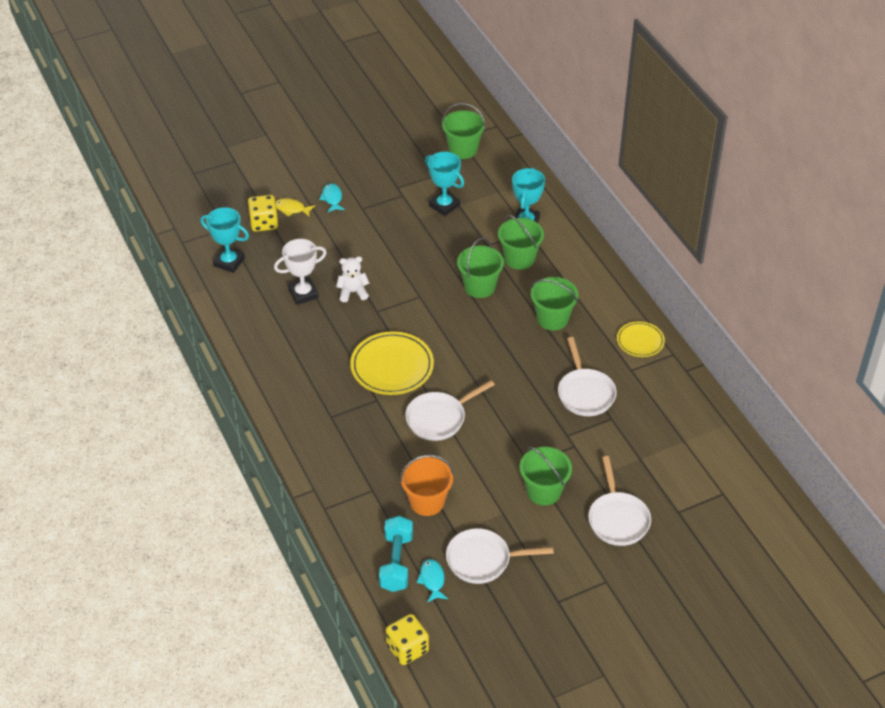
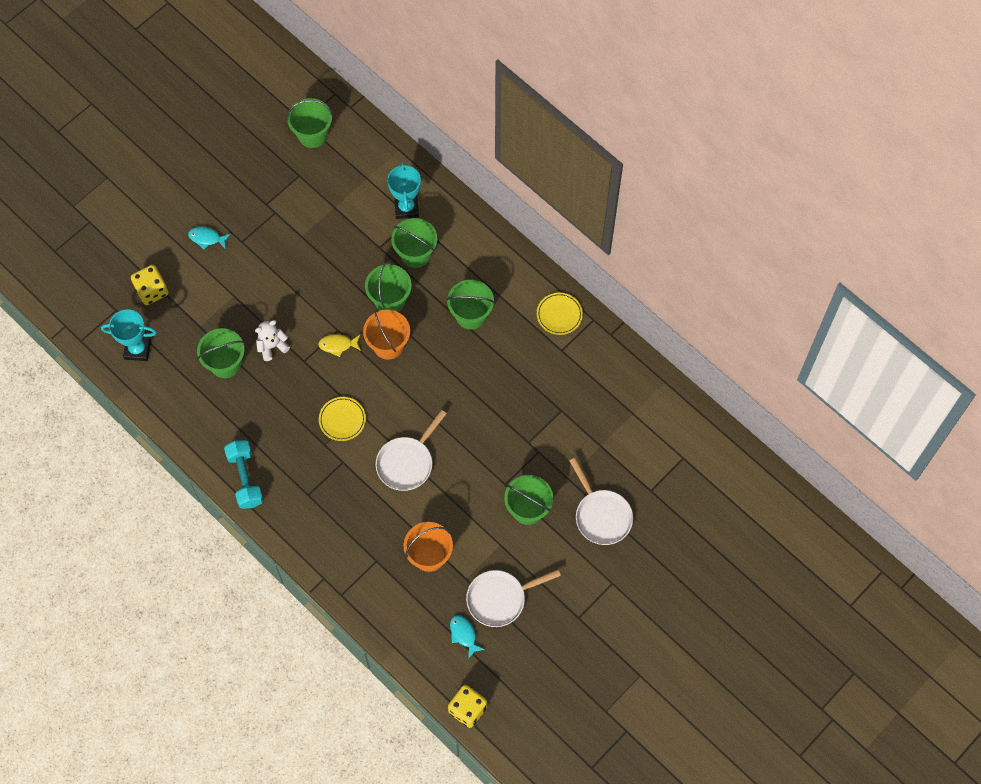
camera: 20 degrees left, 20 degrees up
(291, 209) = (172, 264): yellow fish -> yellow fish (338, 345)
(303, 294) = (225, 363): white trophy -> green bucket
(332, 198) = (207, 238): turquoise fish -> turquoise fish turned 45 degrees counterclockwise
(392, 366) = (342, 420): yellow plate -> yellow plate, size x0.58
(396, 562) = (426, 627): turquoise dumbbell -> turquoise dumbbell (245, 478)
(444, 205) = (320, 212): turquoise trophy -> none
(462, 320) = (388, 345): none -> orange bucket
(585, 393) = (528, 390): white pan -> none

